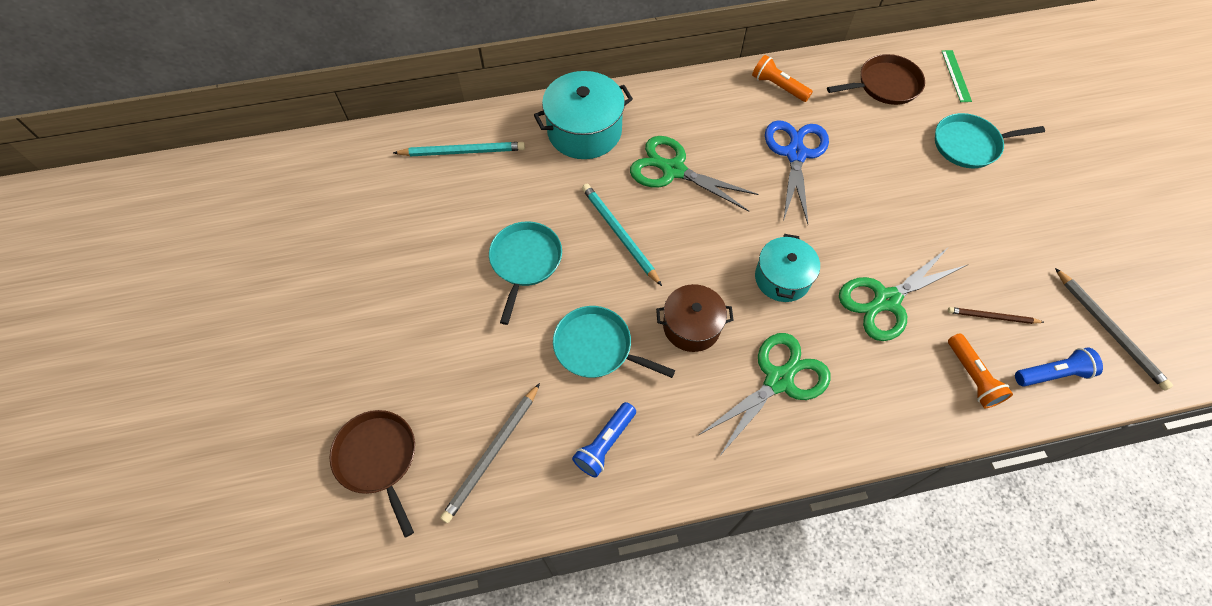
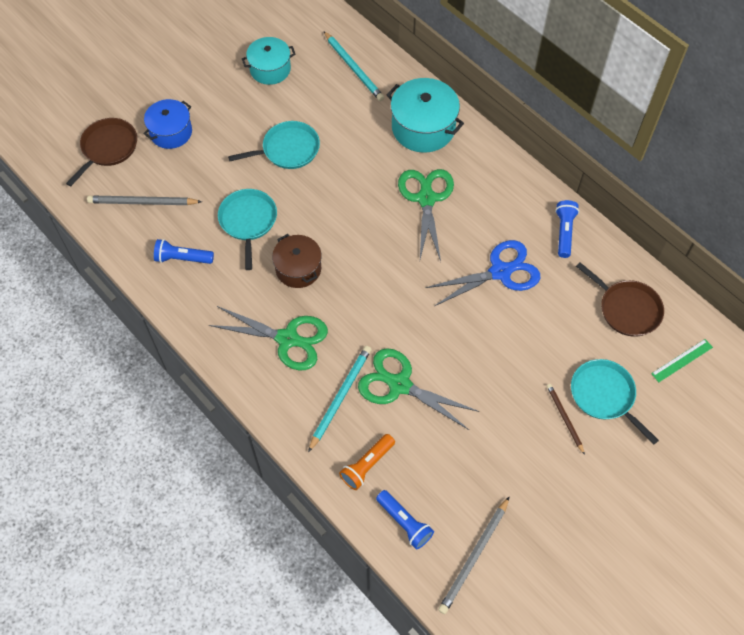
camera: 60 degrees right, 0 degrees up
(410, 372) = (171, 132): none -> blue pot
(619, 234) = (346, 192): turquoise pencil -> turquoise pencil (340, 397)
(778, 86) = (564, 232): orange flashlight -> blue flashlight
(782, 278) = (375, 308): turquoise pot -> turquoise pot (270, 69)
(992, 317) = (431, 464): brown pencil -> brown pencil (564, 418)

